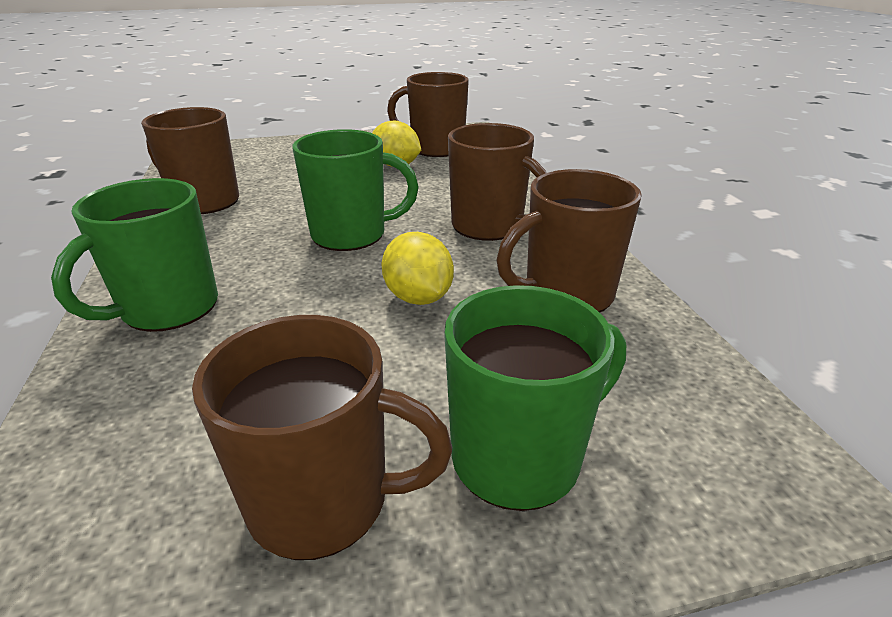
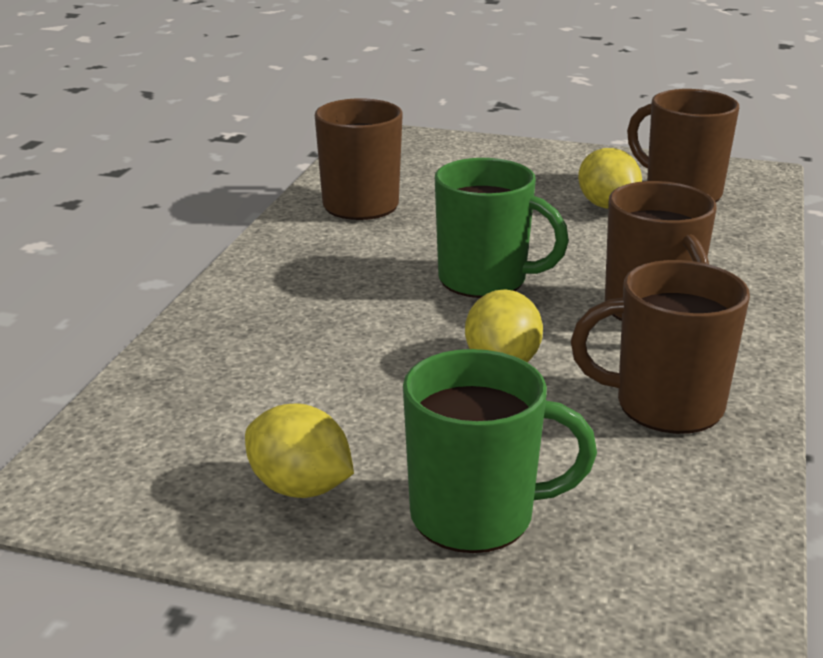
camera: 30 degrees right, 5 degrees down
(167, 309) = (267, 308): green mug -> none
(323, 501) = (300, 488): brown mug -> yellow lemon

